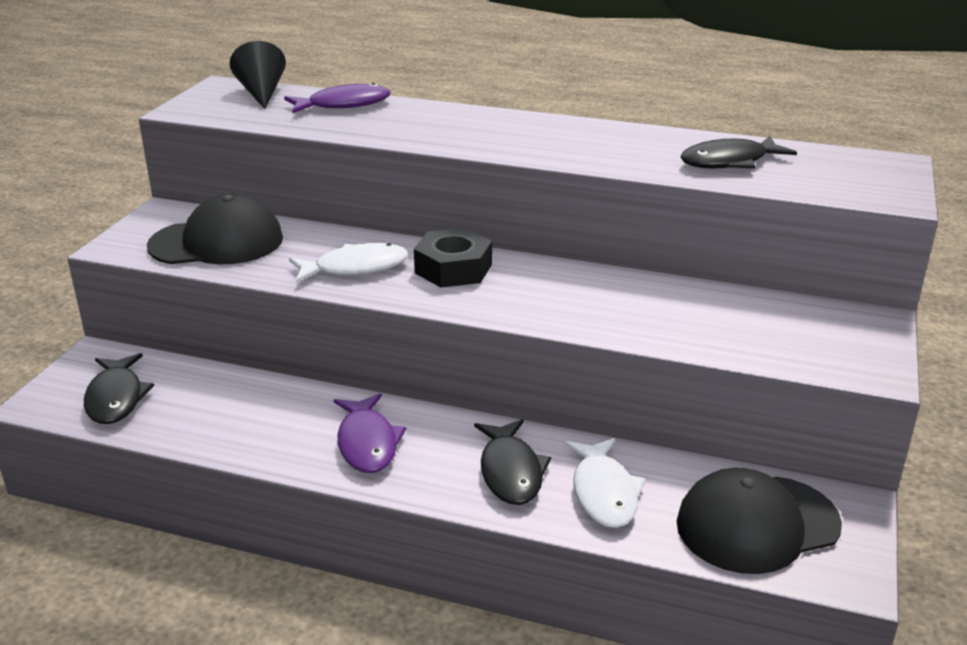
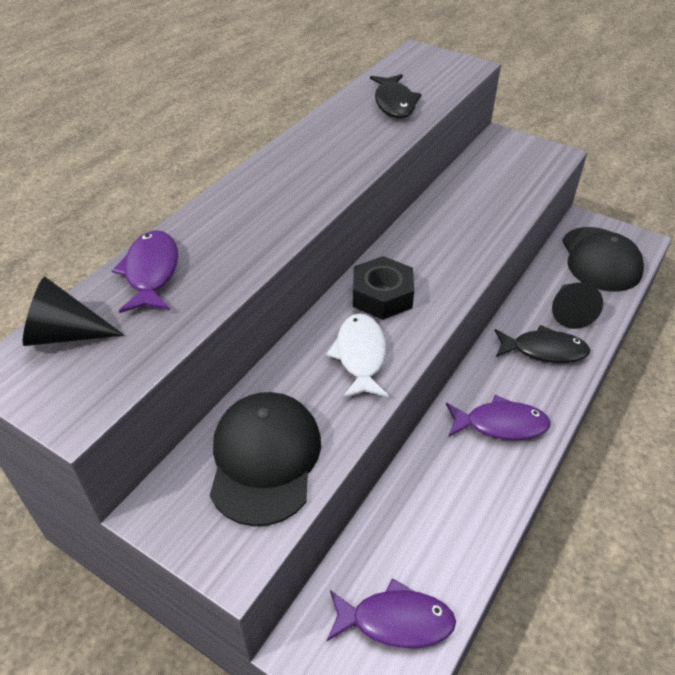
camera: 75 degrees left, 15 degrees up
(116, 398) = (396, 621): black fish -> purple fish
(604, 493) = (569, 312): white fish -> black cone

